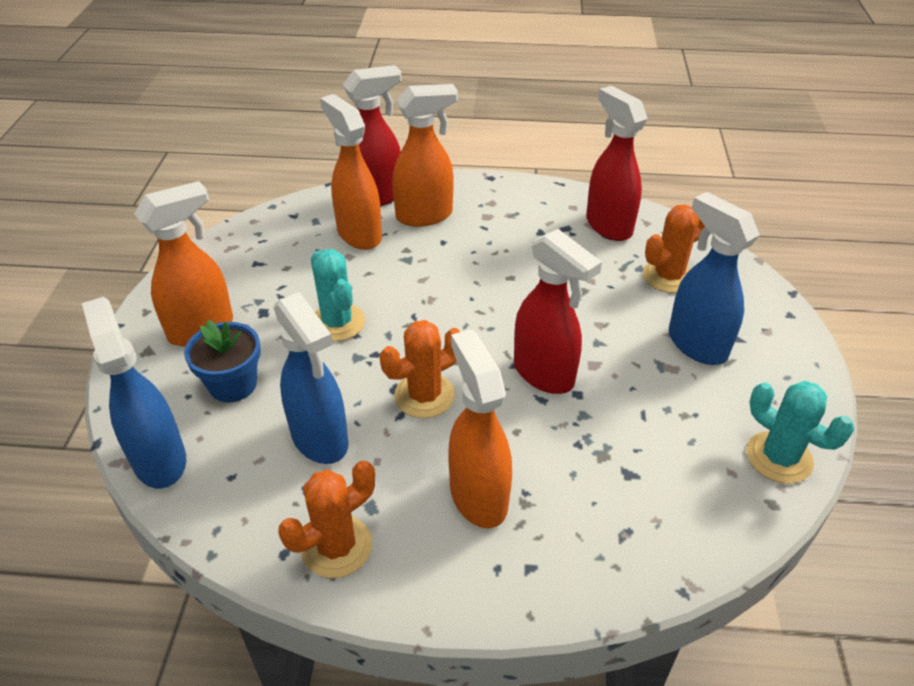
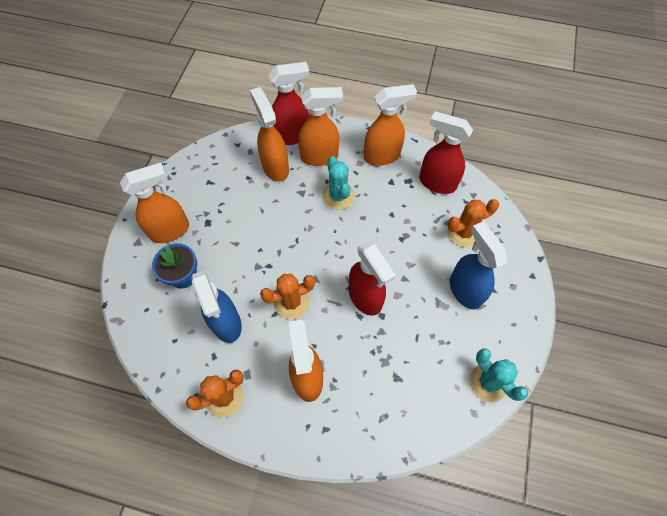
camera: 10 degrees right, 20 degrees up
(159, 459) = (137, 322): blue spray bottle -> none
(337, 322) = (250, 238): turquoise cactus -> turquoise cactus (338, 196)
(518, 205) = (382, 156): none -> orange spray bottle
(608, 225) = (436, 183): red spray bottle -> red spray bottle turned 45 degrees counterclockwise

